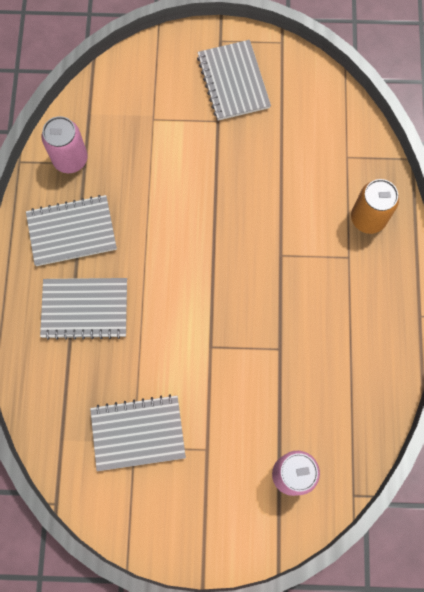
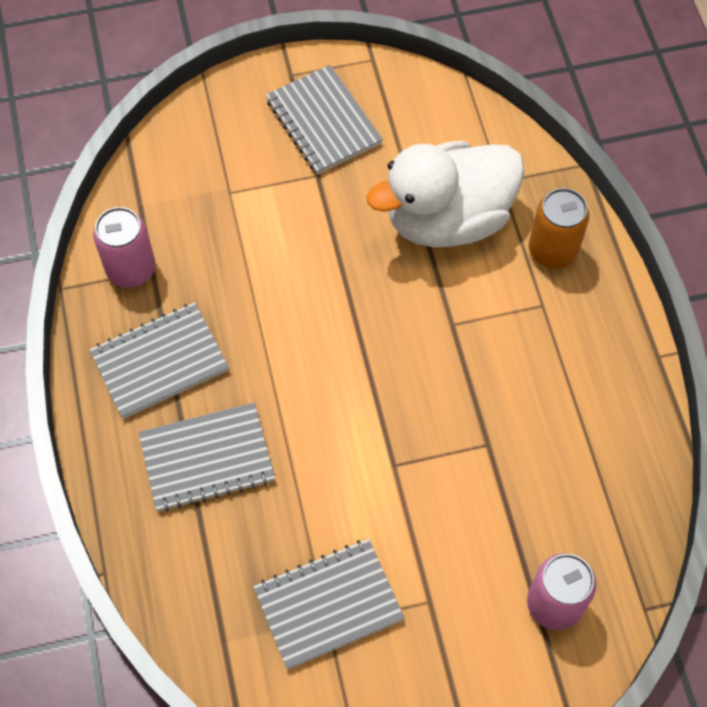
camera: 15 degrees left, 10 degrees down
(300, 176) = (447, 219): none -> white duck

